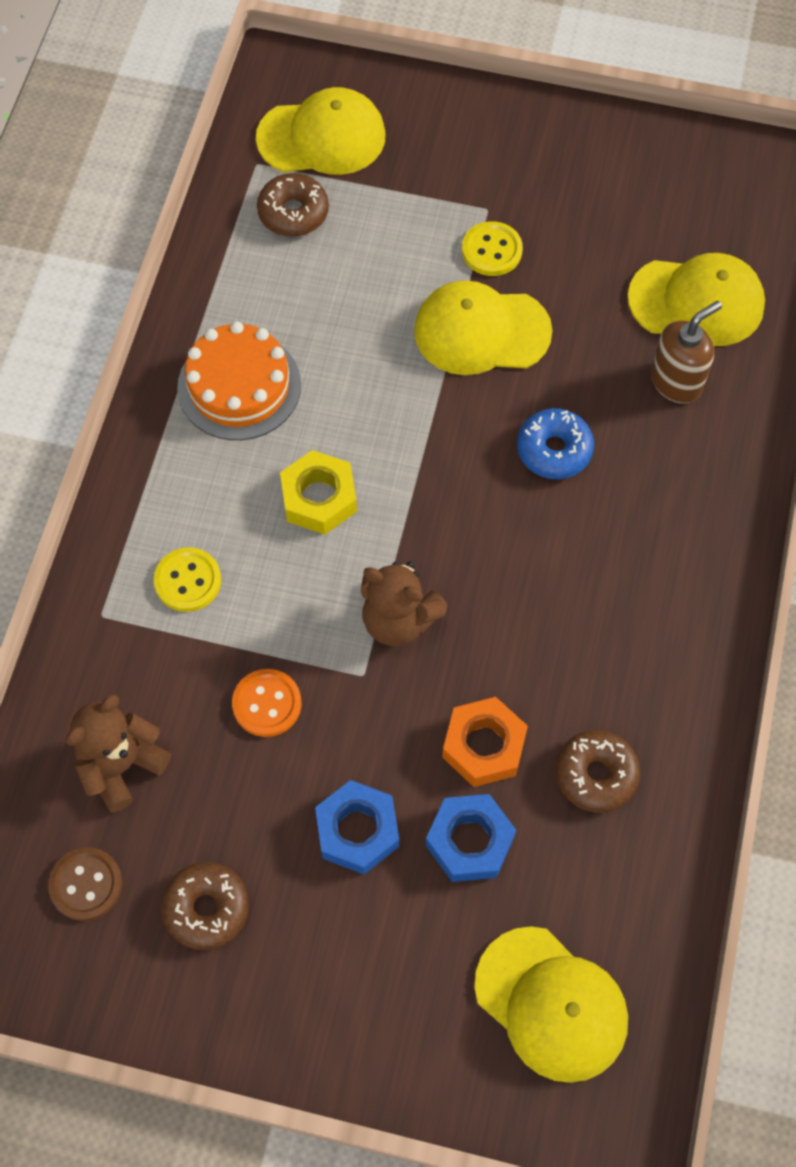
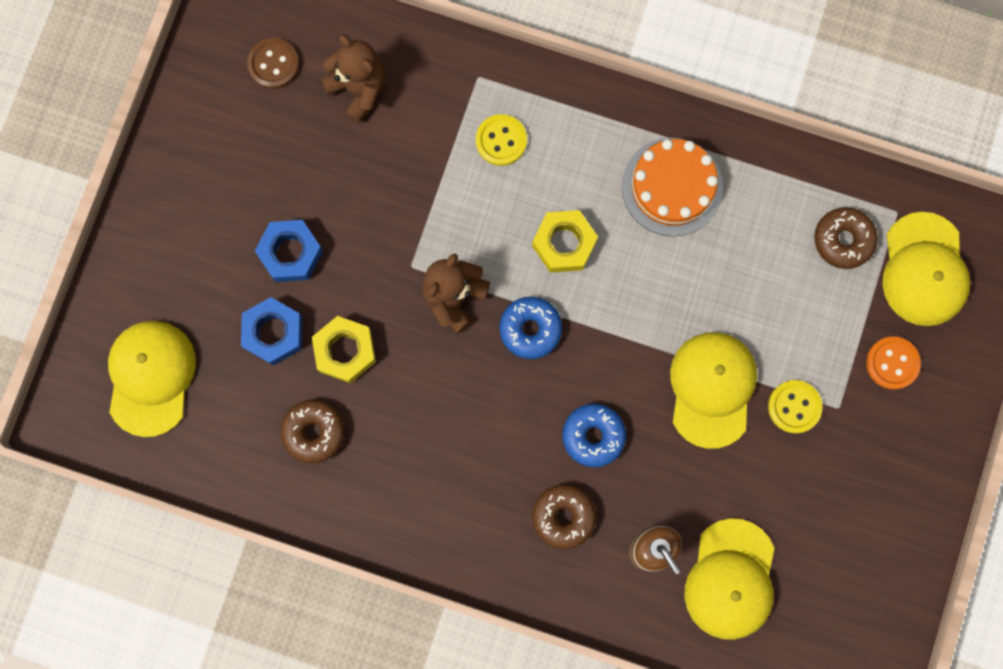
camera: 95 degrees right, 15 degrees up
(206, 908) = (247, 145): brown donut -> brown donut (563, 516)
(267, 704) = (395, 194): orange button -> orange button (892, 363)
(431, 528) = (530, 329): none -> blue donut
(483, 746) = (345, 351): orange nut -> yellow nut
(551, 1004) = (151, 377): yellow cap -> yellow cap turned 135 degrees clockwise

